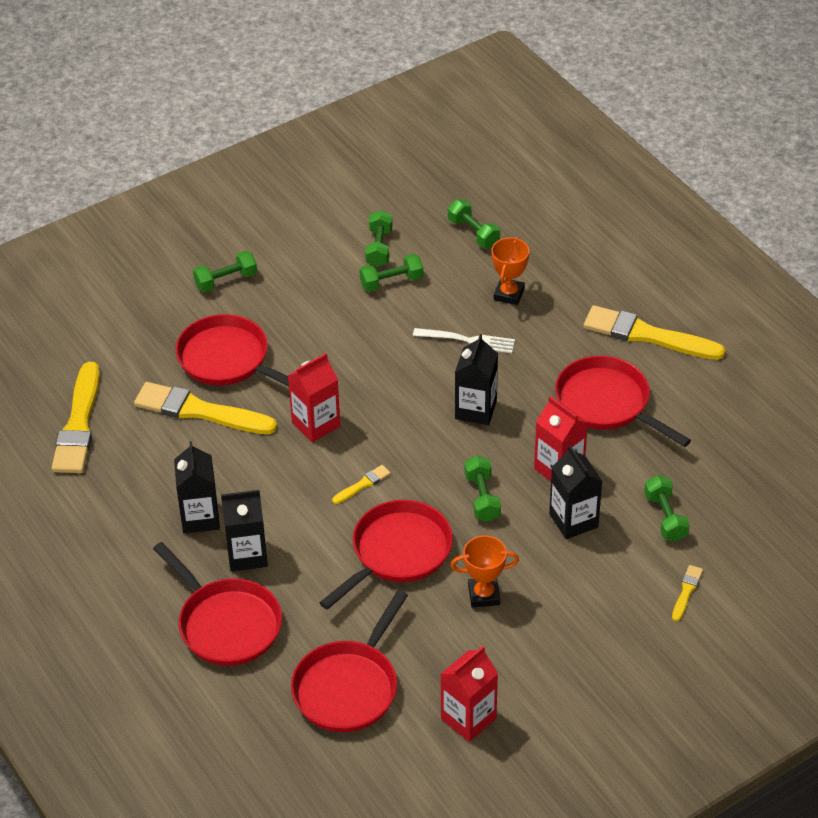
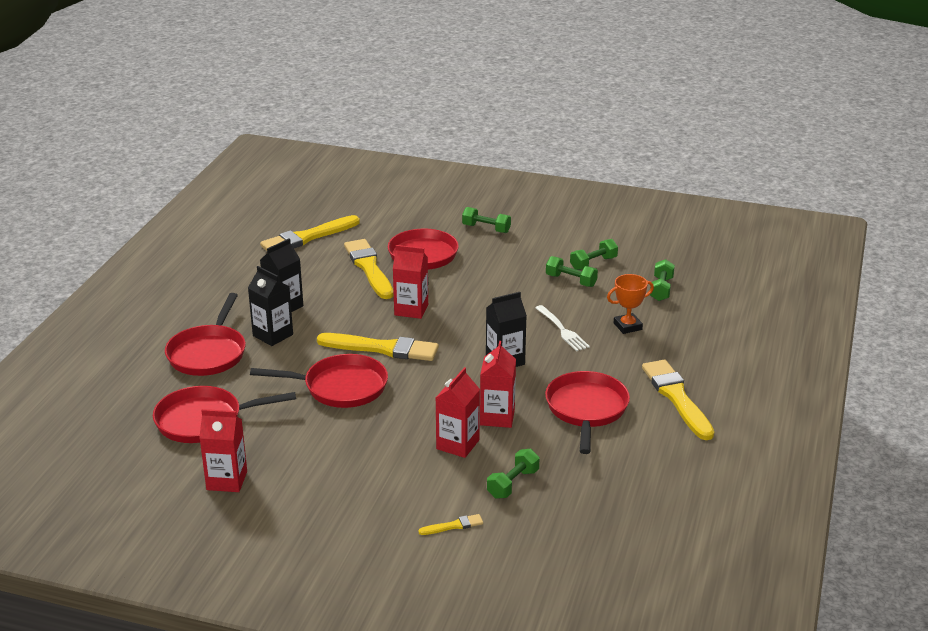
camera: 50 degrees right, 15 degrees down
(363, 484) = (382, 348): yellow brush -> yellow brush, size x2.25
(482, 497) = (430, 398): green dumbbell -> none
(484, 595) = (344, 437): orange trophy -> none
(573, 520) = (457, 444): black carton -> red carton

